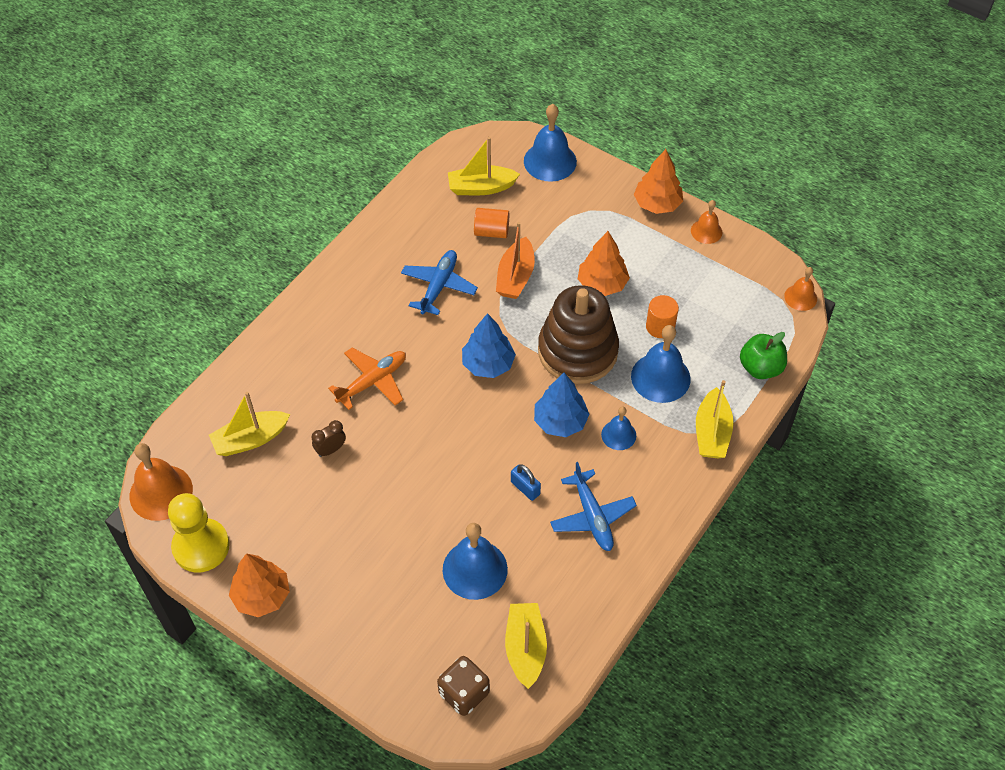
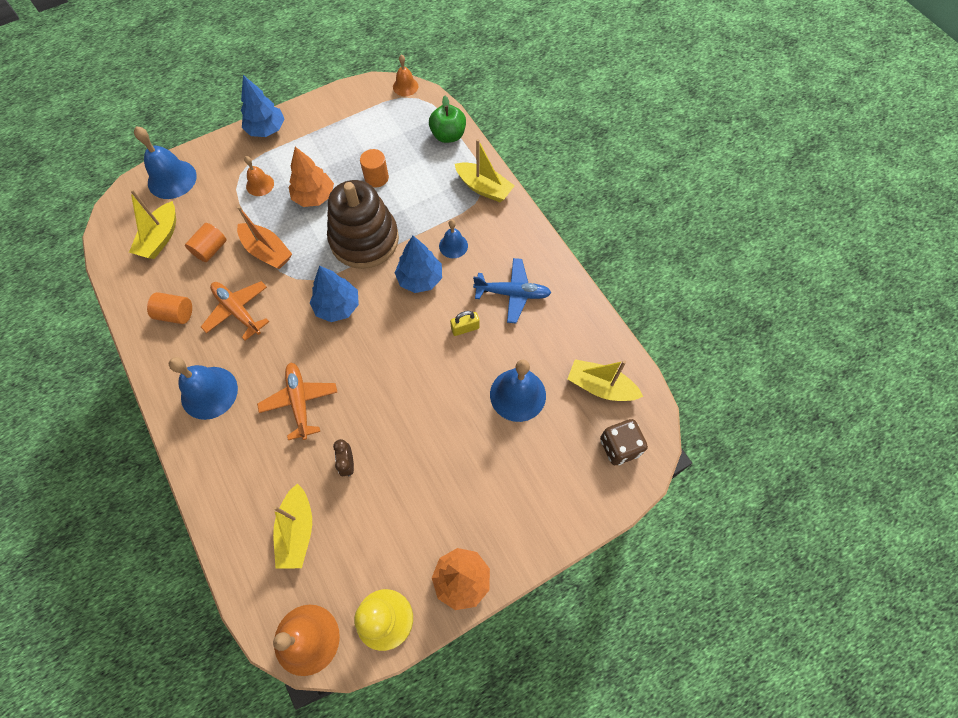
camera: 65 degrees left, 10 degrees up
(410, 241) = (176, 314): none -> orange cylinder
(439, 286) = (237, 311): blue plane -> orange plane
(525, 488) = (465, 328): blue padlock -> yellow padlock
(657, 204) = (266, 129): orange tree -> blue tree
(660, 377) = (420, 197): blue bell -> blue bell (209, 392)
(706, 231) = (312, 112): orange bell -> orange bell (260, 184)

